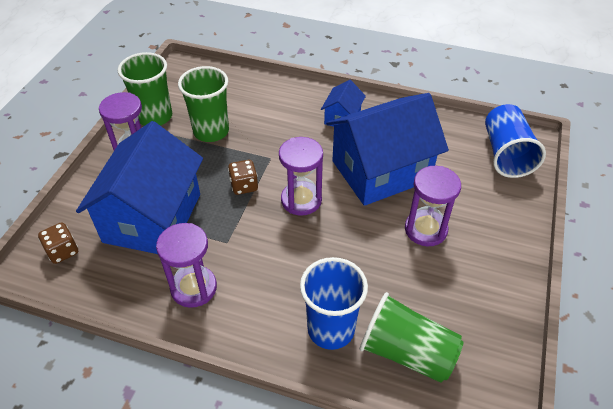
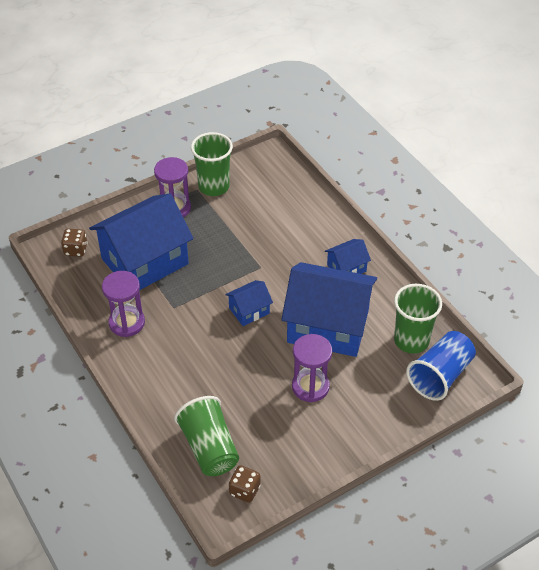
camera: 40 degrees right, 0 degrees up
(211, 131) = (240, 221): green cup -> green cup (411, 340)
(244, 186) = (222, 276): brown dice -> brown dice (244, 490)
(301, 200) = (249, 310): purple hourglass -> blue house
(331, 329) = (179, 403): blue cup -> none

